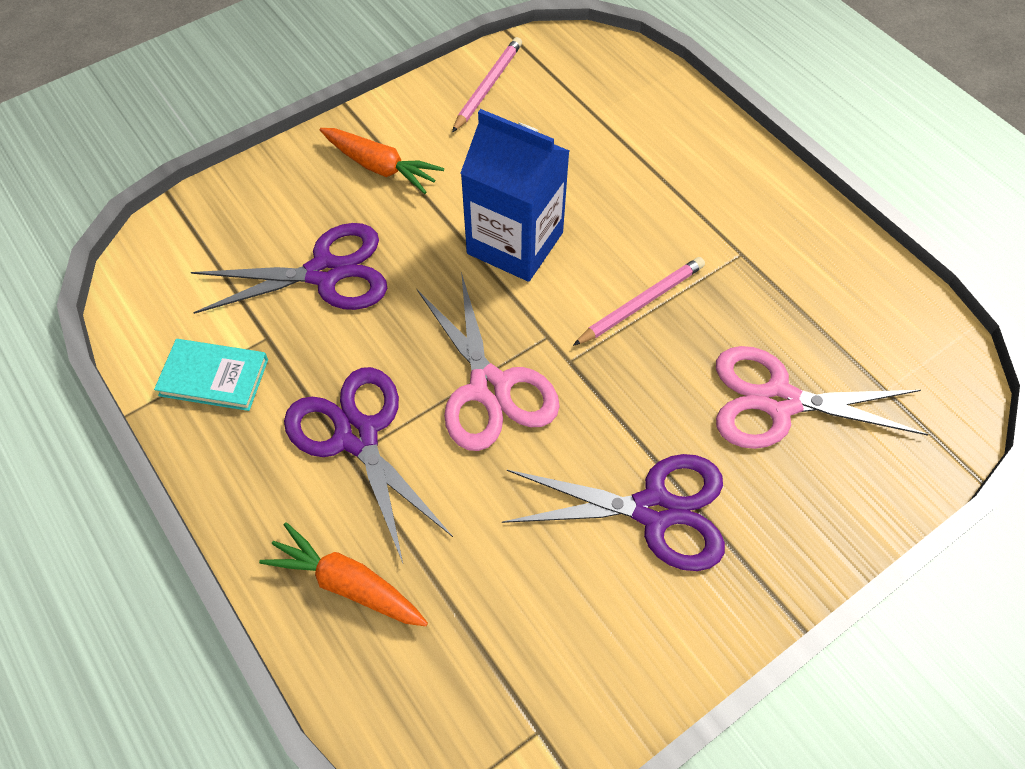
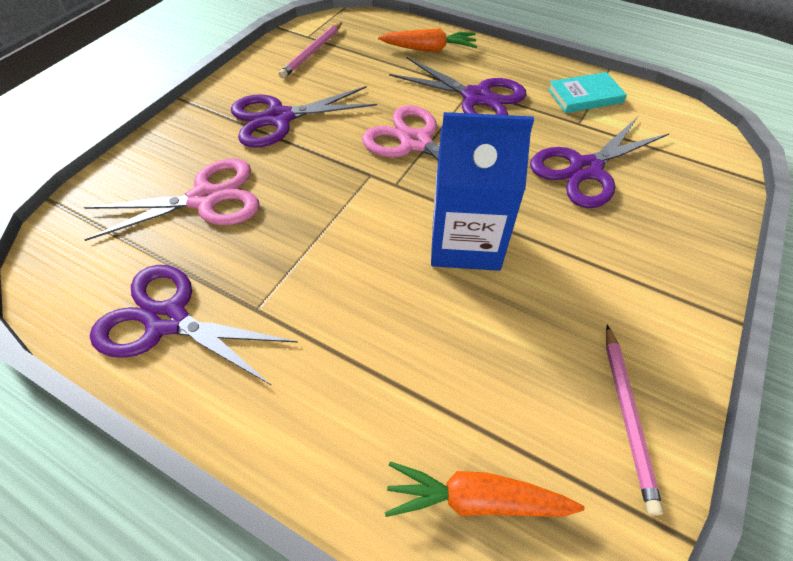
camera: 155 degrees right, 5 degrees down
(380, 167) = (635, 266): orange carrot -> orange carrot (476, 498)
(641, 303) = (334, 231): pink pencil -> pink pencil (312, 52)
(825, 272) = (168, 320): none -> purple scissors

